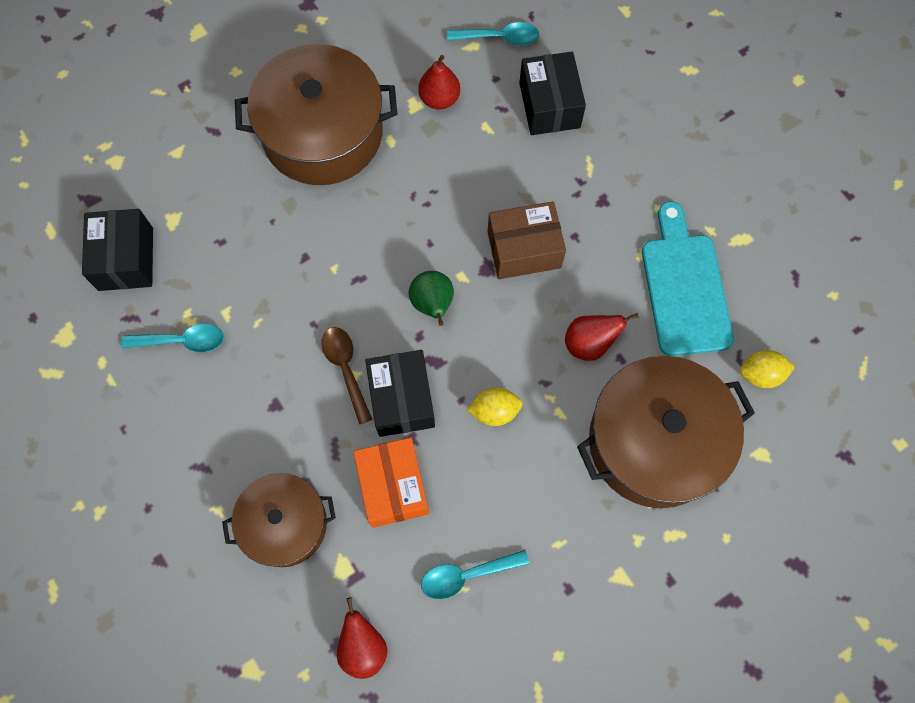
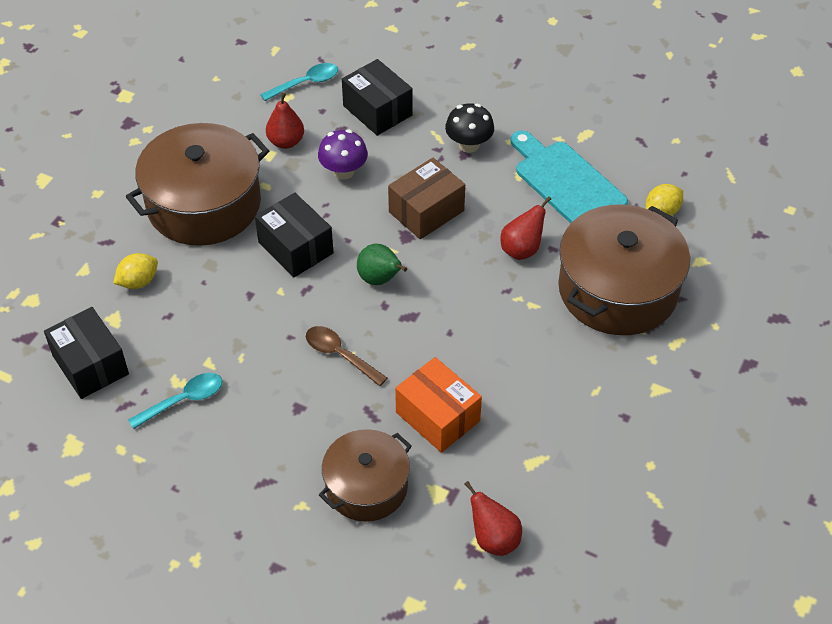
camera: 30 degrees left, 20 degrees down
(401, 399) = (401, 354): black box -> black box (295, 248)
(466, 575) = (540, 447): turquoise spoon -> none
(473, 161) = (343, 171): none -> purple mushroom
(494, 411) = (481, 327): yellow lemon -> yellow lemon (138, 282)
(614, 192) = (469, 145): none -> black mushroom

